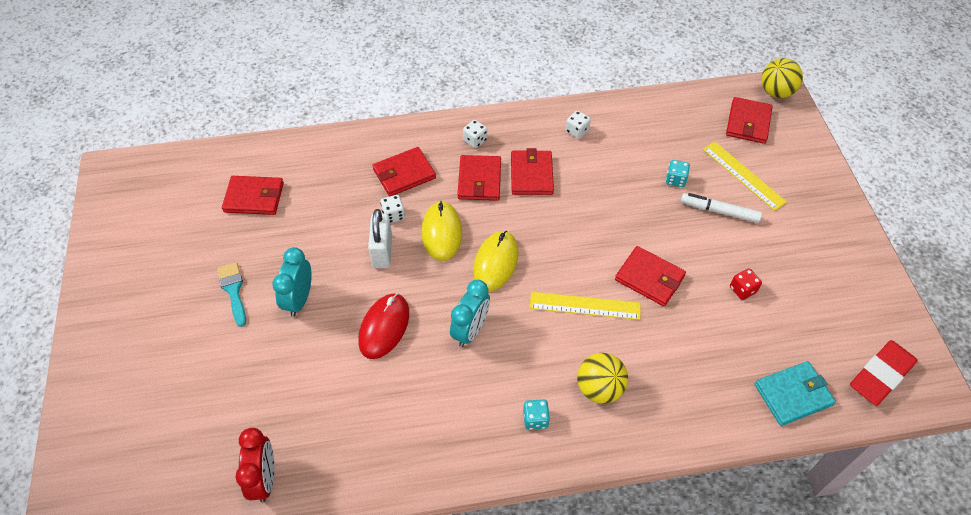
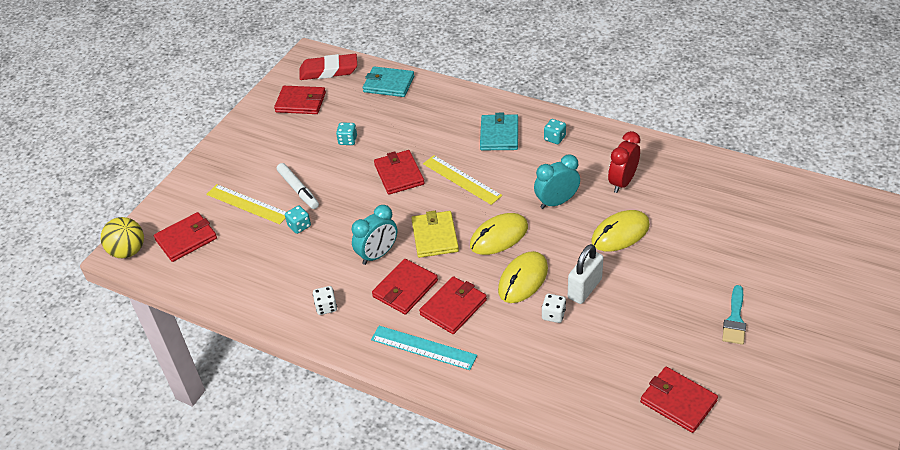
camera: 140 degrees left, 10 degrees down
(265, 479) = (759, 184): red clock -> red clock (622, 182)
(299, 299) = (679, 285): turquoise clock -> turquoise clock (378, 255)
(384, 327) = (620, 233): red mouse -> yellow mouse
(404, 174) = (516, 349): red wallet -> red wallet (301, 102)
(475, 140) = (423, 347): white dice -> turquoise ruler
(552, 232) = (434, 236): none -> yellow wallet
(599, 388) = (499, 135): yellow ball -> turquoise wallet
(742, 290) = (348, 140): red dice -> turquoise dice
(743, 175) = (247, 204): yellow ruler -> yellow ruler turned 60 degrees counterclockwise

